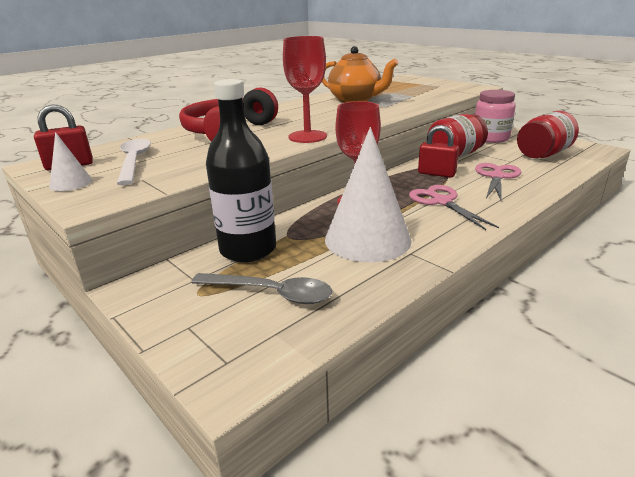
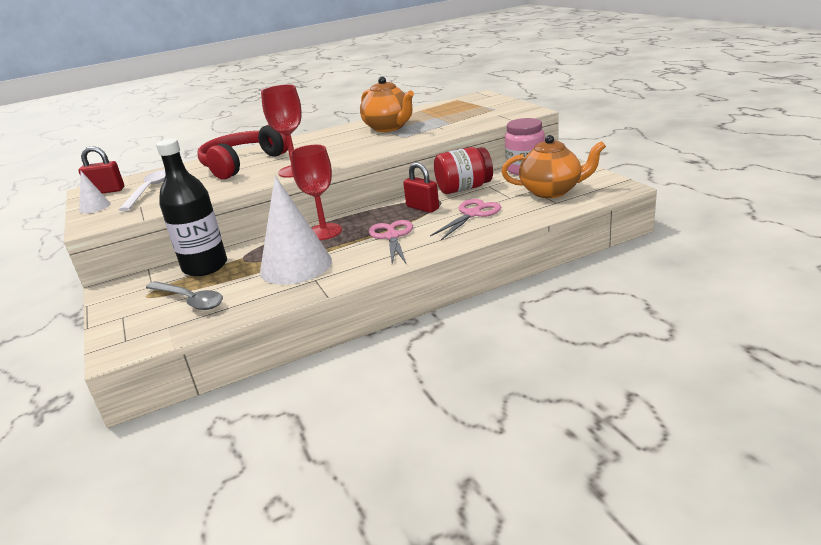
camera: 20 degrees right, 0 degrees up
(543, 154) = (551, 191): red jar -> orange teapot

